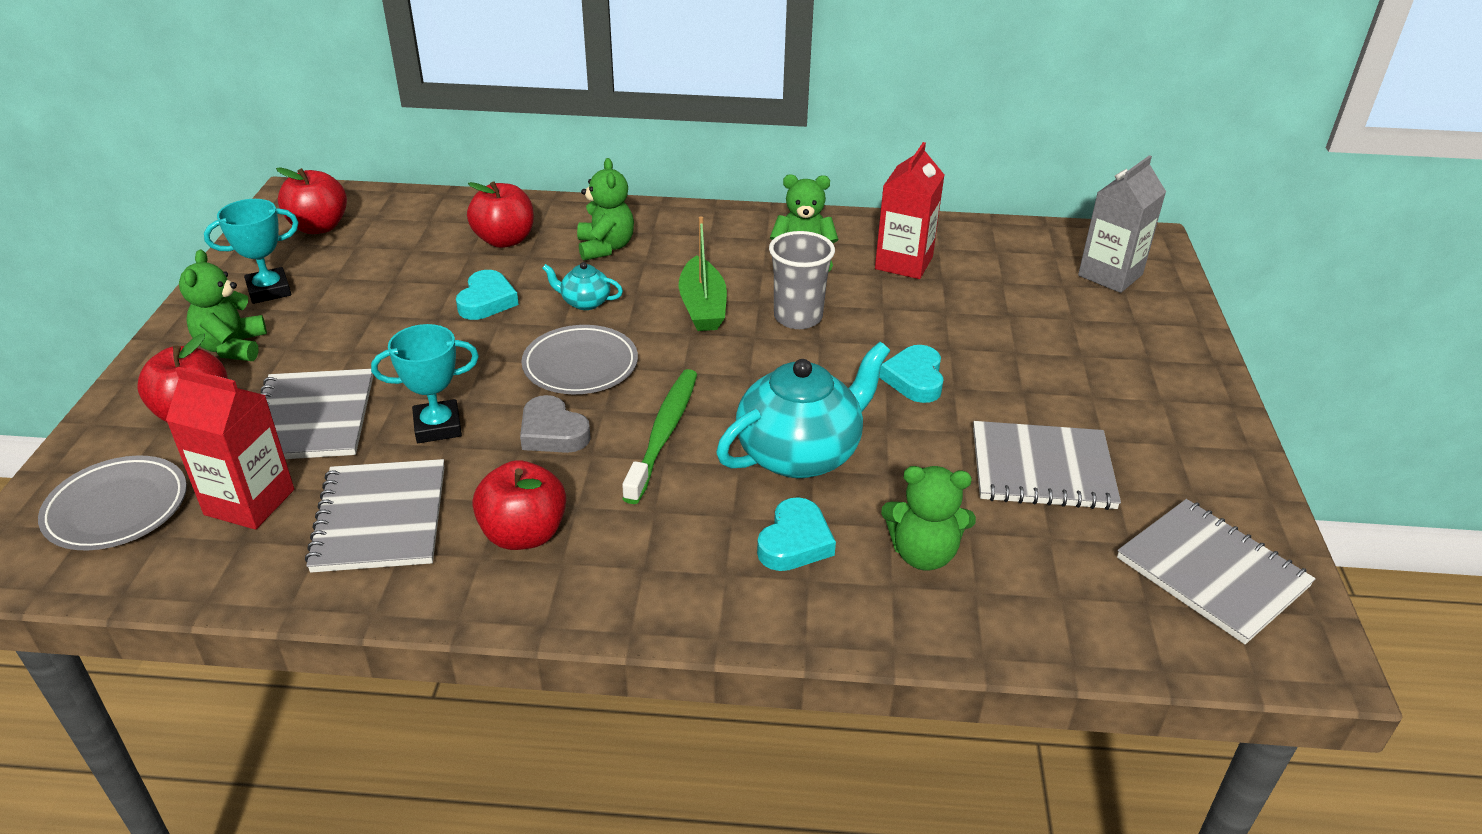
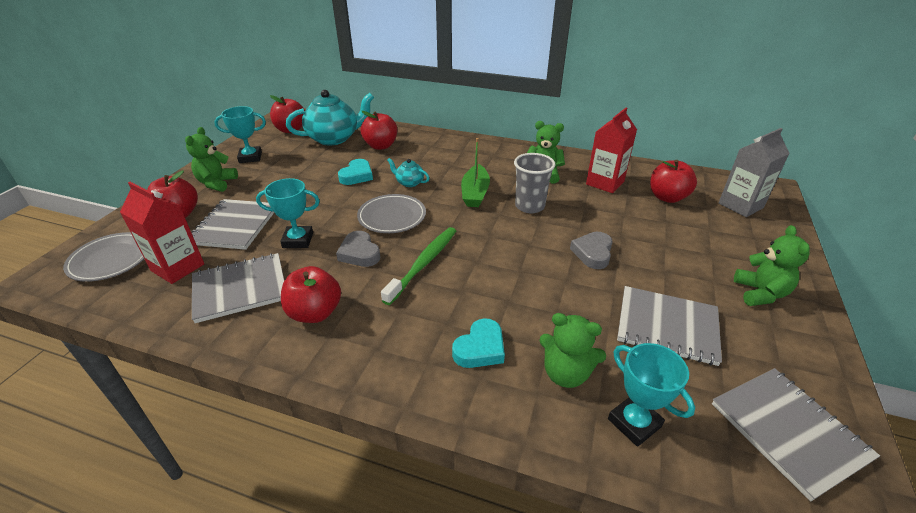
camera: 15 degrees right, 0 degrees up
(380, 518) = (240, 289): grey notebook -> grey notebook turned 60 degrees clockwise
(605, 247) = (433, 155): green teddy bear -> green teddy bear (760, 293)
(800, 454) = (503, 289): turquoise teapot -> turquoise teapot (334, 138)
(915, 379) = (593, 253): turquoise heart -> grey heart
(1003, 275) = (667, 197): none -> red apple
(1026, 598) = (634, 423): none -> turquoise trophy

